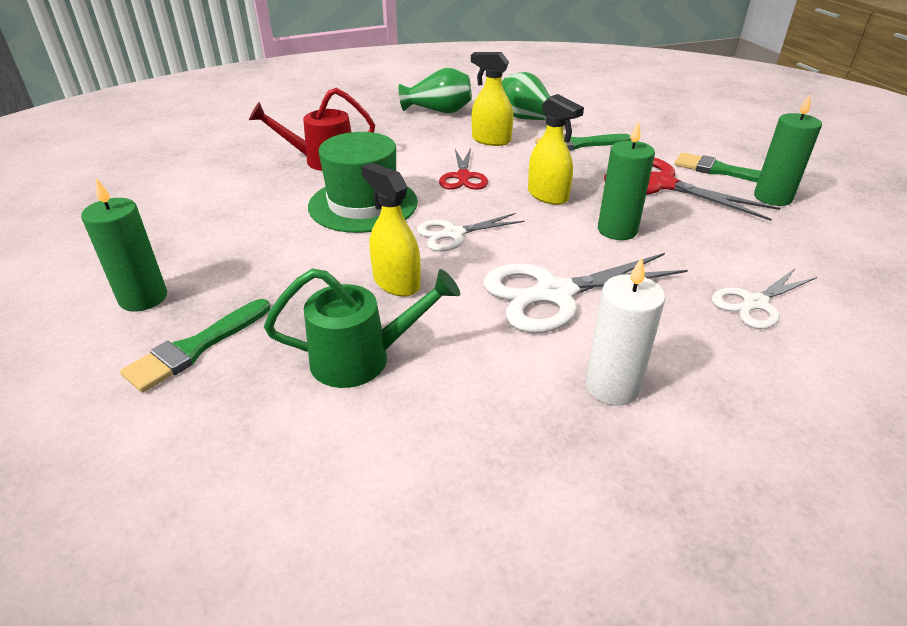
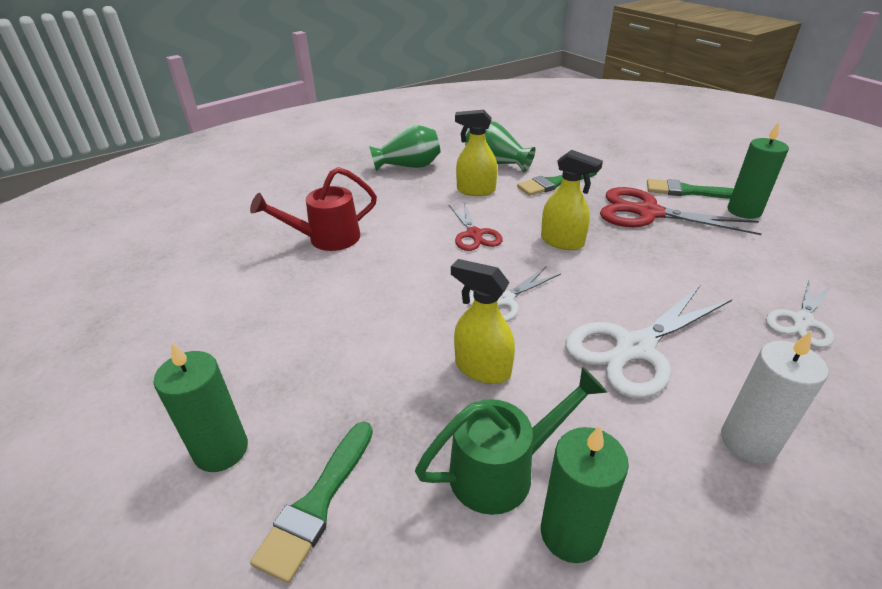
camera: 15 degrees left, 0 degrees up
(363, 204) = (396, 283): green hat -> none
(617, 230) = (644, 267): green candle -> green candle (570, 533)

